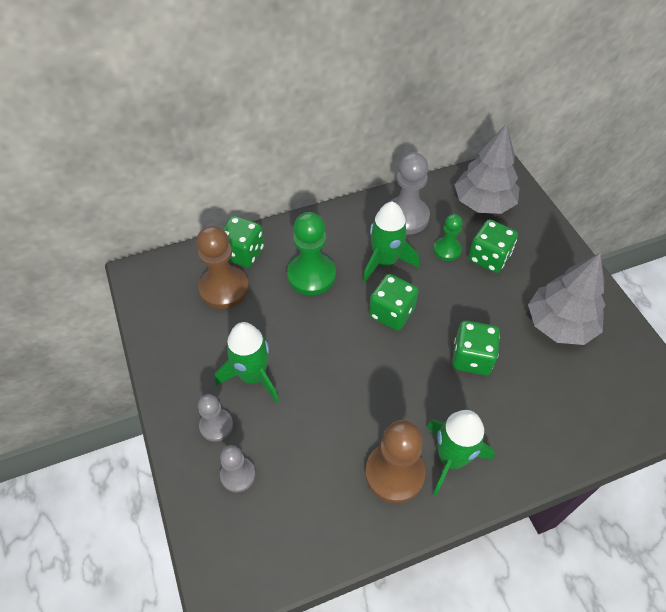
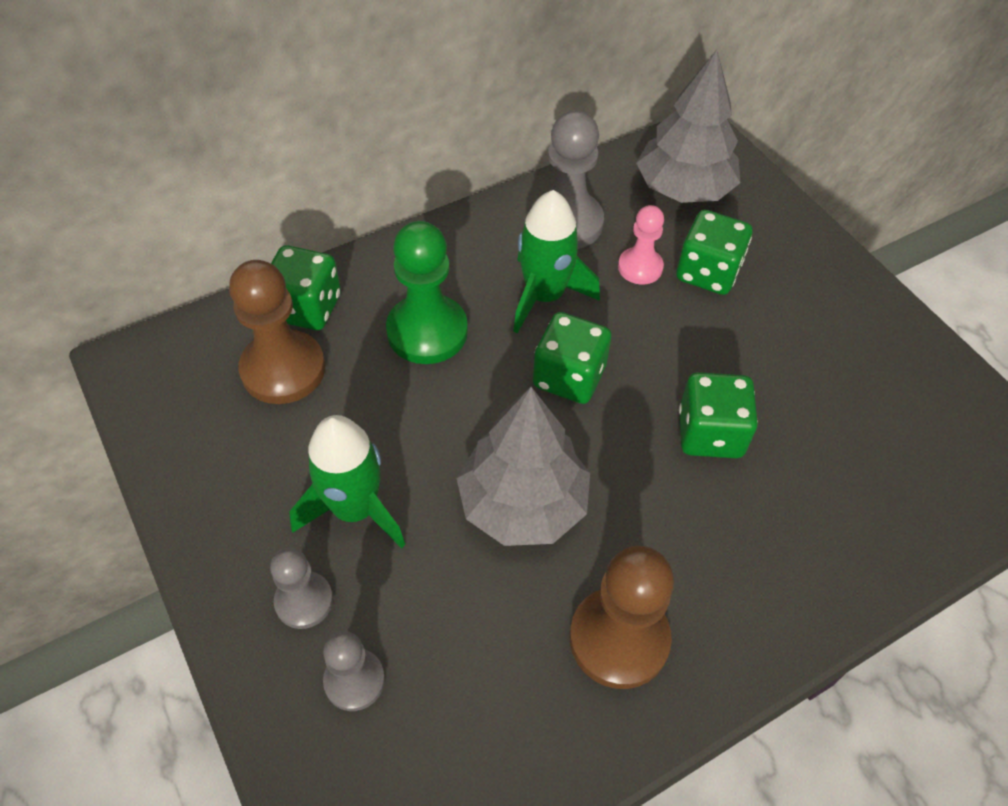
camera: 10 degrees left, 0 degrees up
(447, 250) = (640, 267): green pawn -> pink pawn
(451, 458) = (707, 601): green rocket -> none
(560, 324) = (837, 364): grey tree -> grey tree (523, 504)

